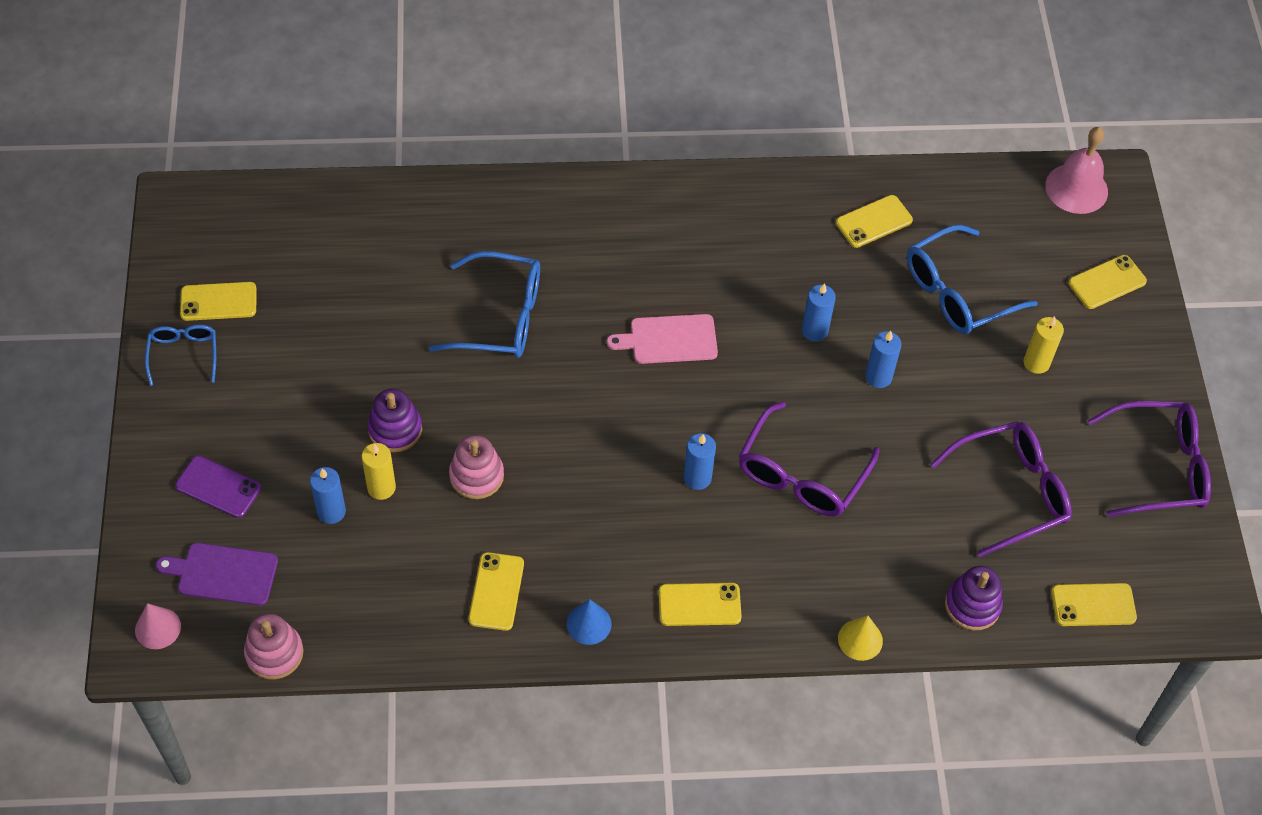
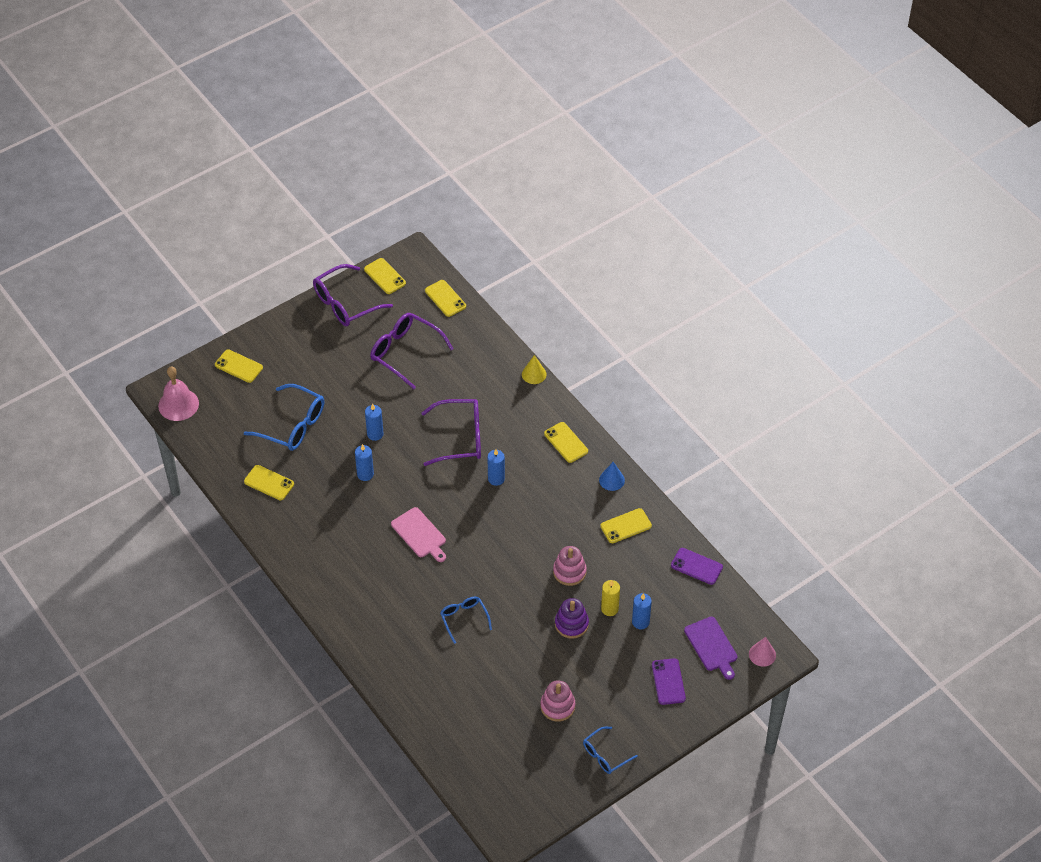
camera: 120 degrees left, 5 degrees down
(218, 302) = (558, 762): yellow phone -> yellow phone (384, 276)
(274, 653) = (732, 596): pink stacking toy -> pink stacking toy (557, 706)
(359, 639) = (696, 566): none -> purple phone
(500, 317) = (464, 619): blue glasses -> blue glasses, size x0.58
(972, 605) = (481, 341): purple stacking toy -> none
(1036, 362) = (316, 374): yellow candle -> none
(1158, 467) = (346, 303): purple glasses -> purple glasses turned 90 degrees counterclockwise

